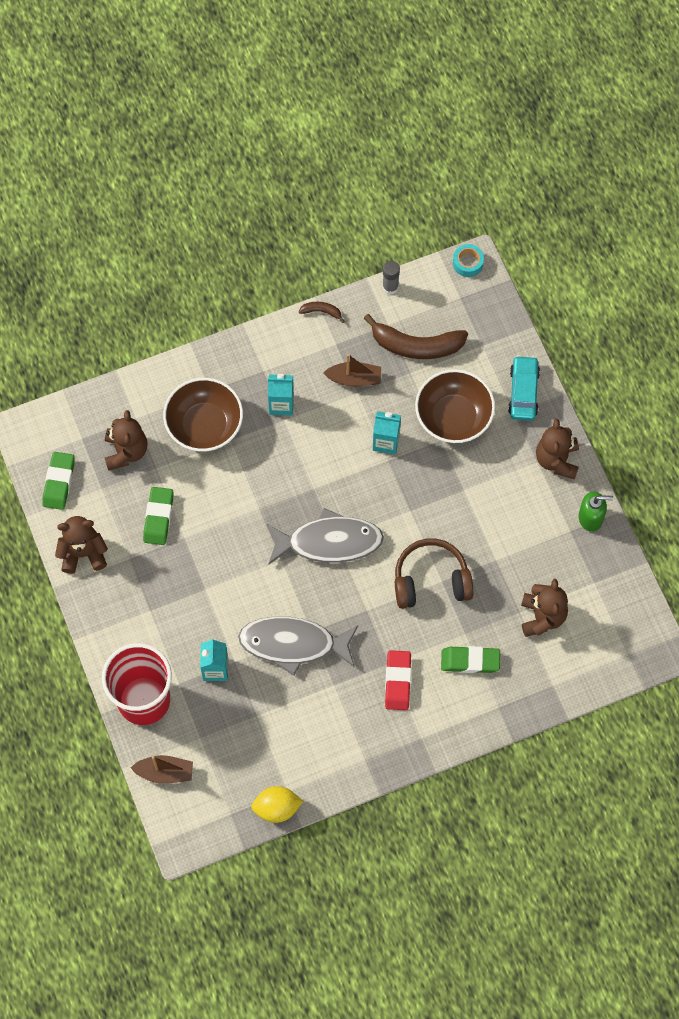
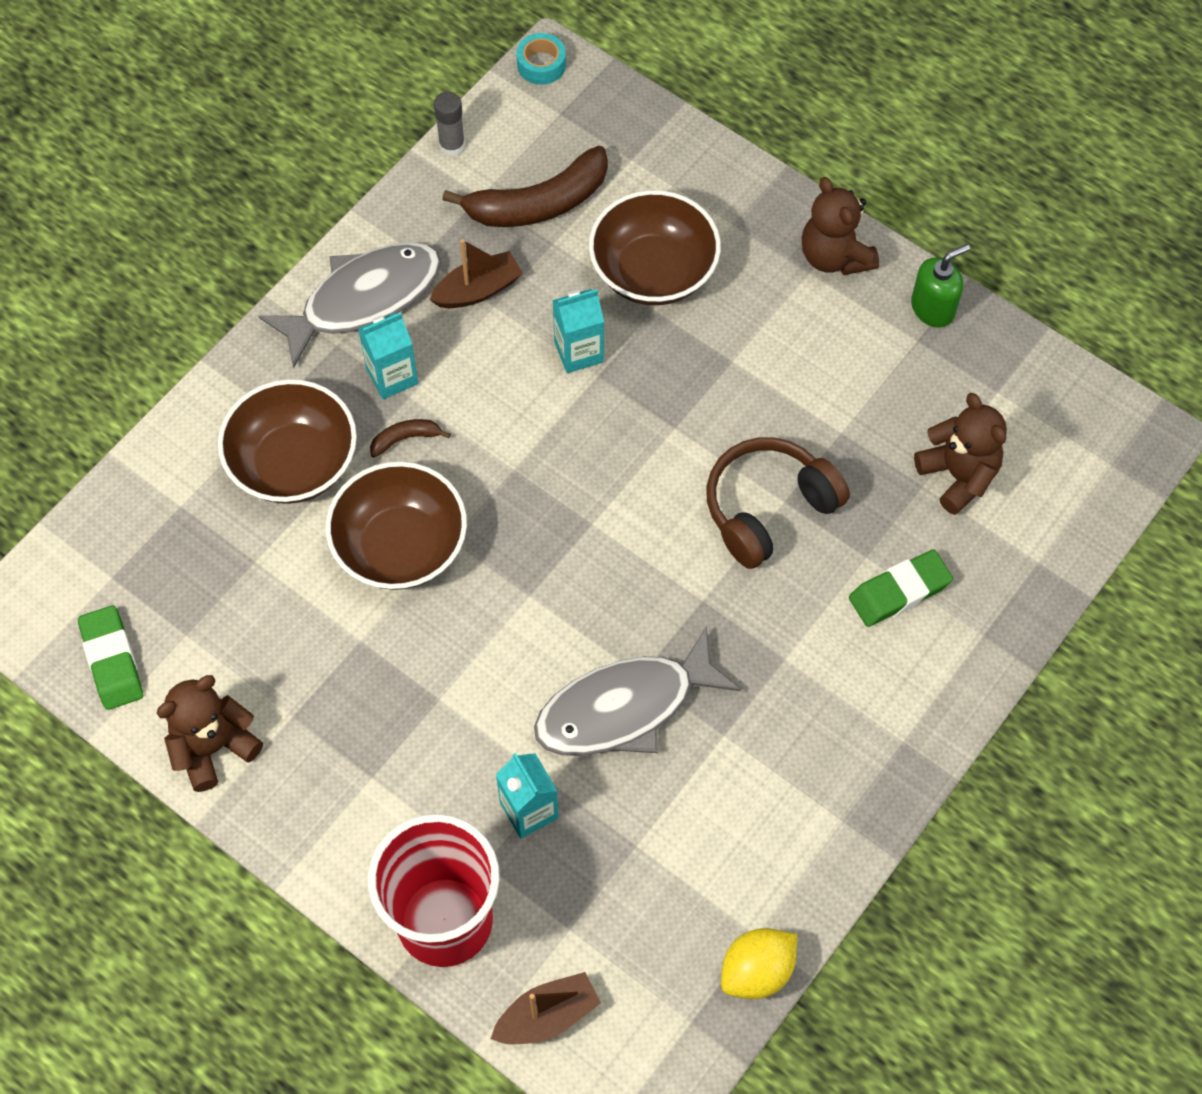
camera: 30 degrees left, 5 degrees down
(126, 451) = (193, 561): brown teddy bear -> none
(158, 517) = (302, 631): green eraser -> none
(232, 499) = (400, 546): none -> brown bowl
(322, 312) = (373, 224): brown banana -> brown banana (406, 439)
(329, 542) = (584, 532): grey fish -> grey fish (363, 299)
(398, 681) = (815, 678): red eraser -> none
(523, 392) = (729, 191): turquoise car -> none

